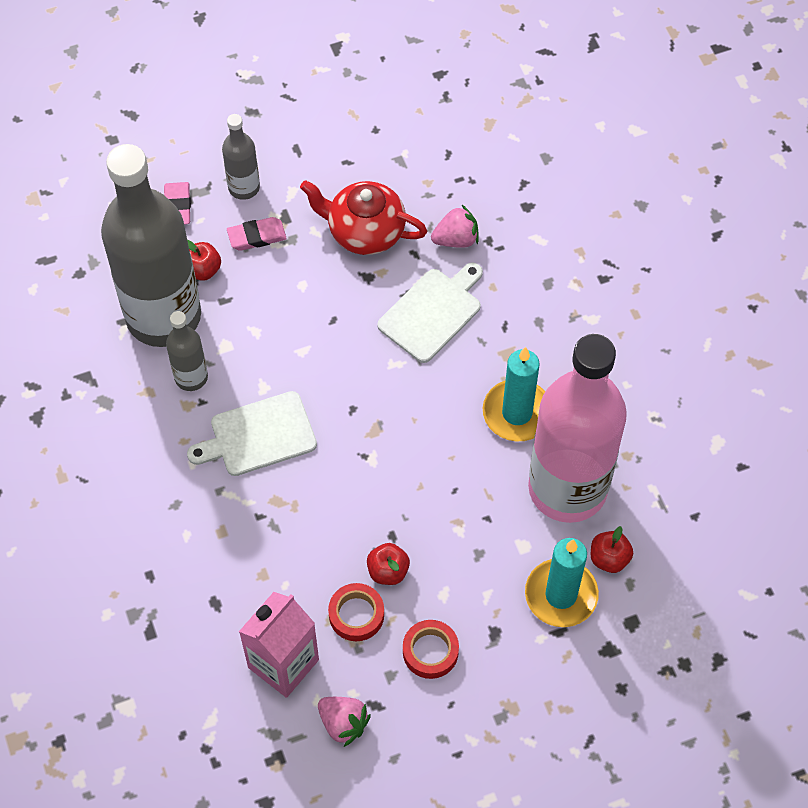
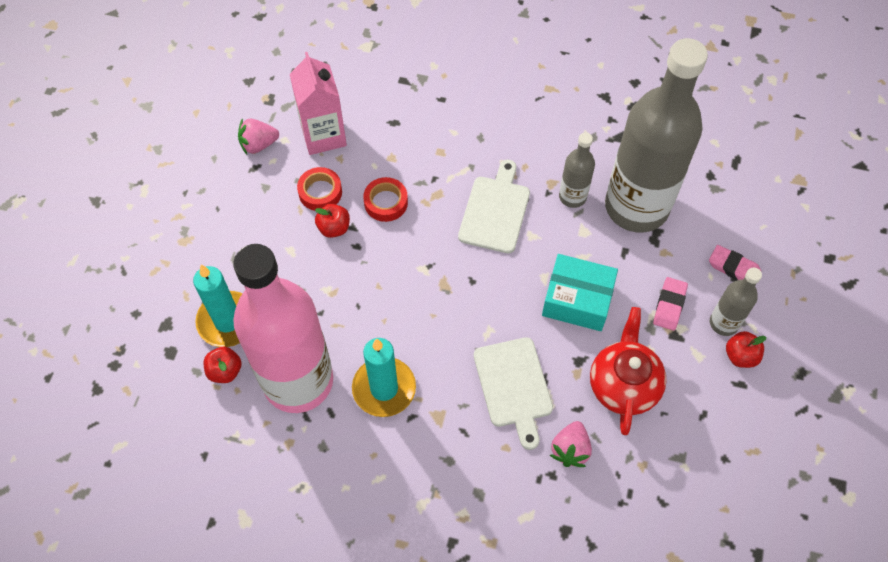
camera: 125 degrees right, 0 degrees up
(202, 270) = (661, 252): red apple -> red apple (740, 356)
(306, 311) = (577, 300): none -> turquoise box
(365, 232) = (623, 385): red teapot -> red teapot turned 45 degrees counterclockwise
(430, 651) = (260, 218): red tape -> red tape (386, 202)

